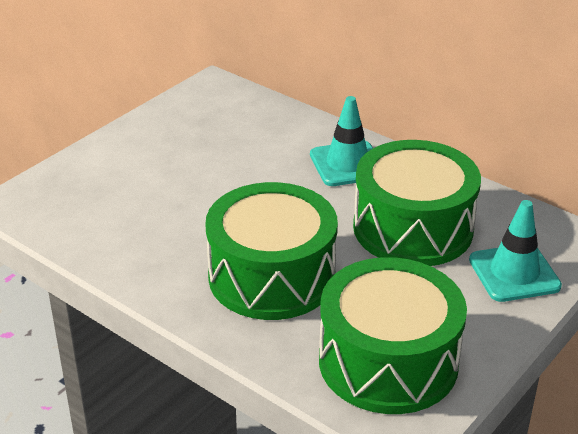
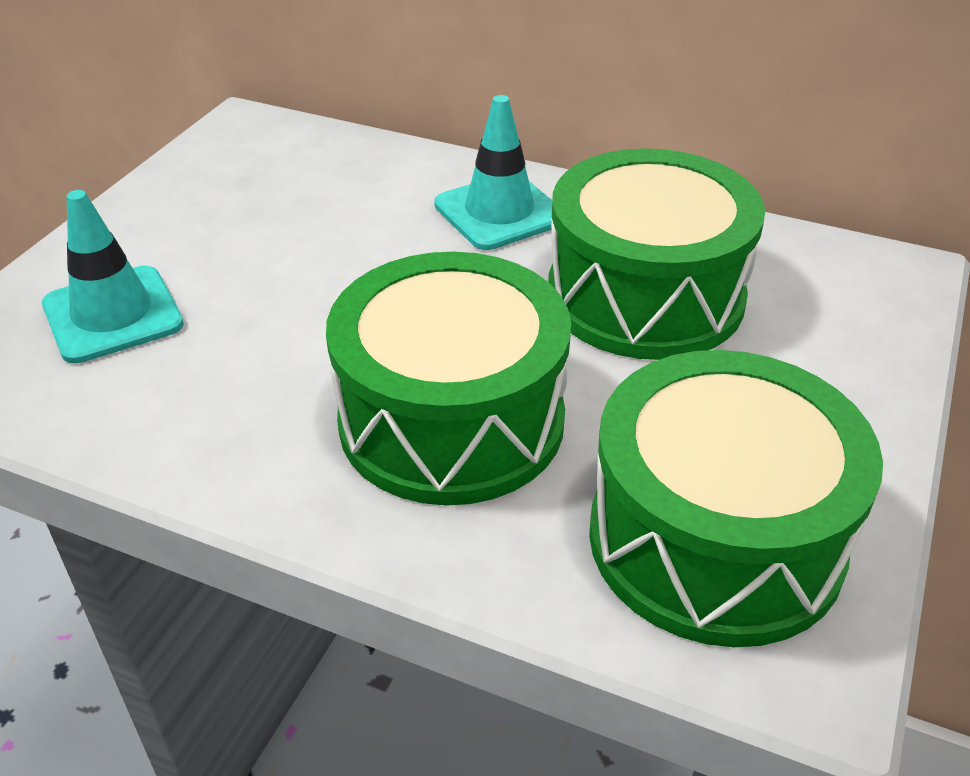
camera: 15 degrees left, 5 degrees up
(514, 273) = (834, 340): turquoise traffic cone -> turquoise traffic cone (113, 315)

